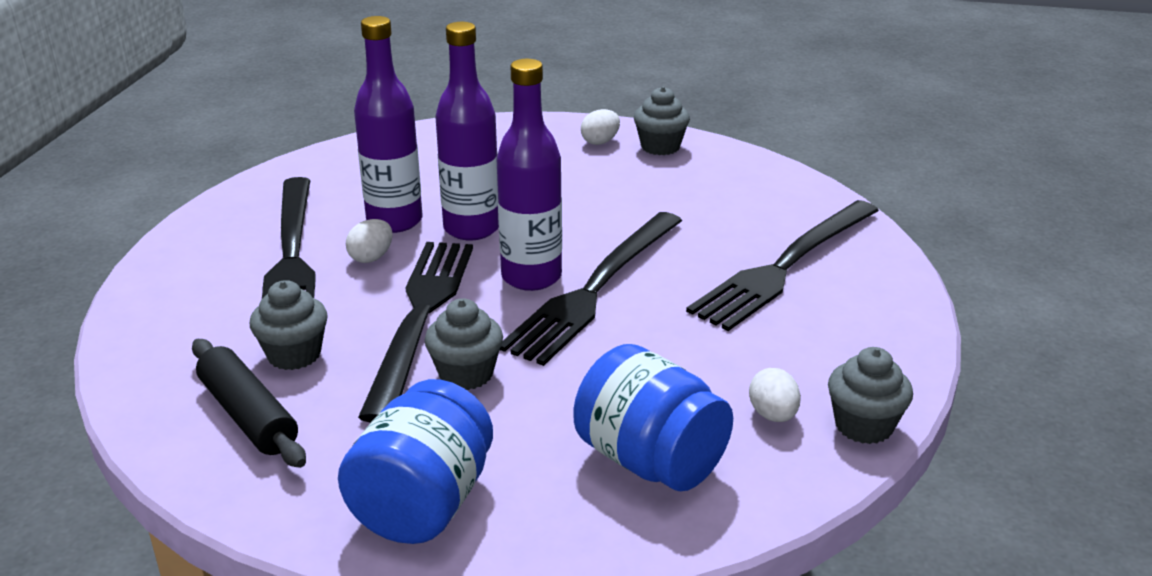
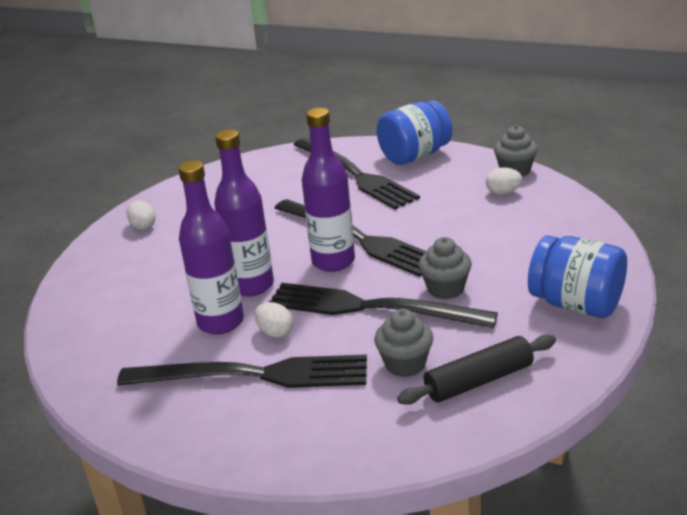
camera: 75 degrees left, 0 degrees up
(650, 460) = (539, 230): blue jar -> blue jar (415, 156)
(660, 147) = (169, 203): grey cupcake -> none

